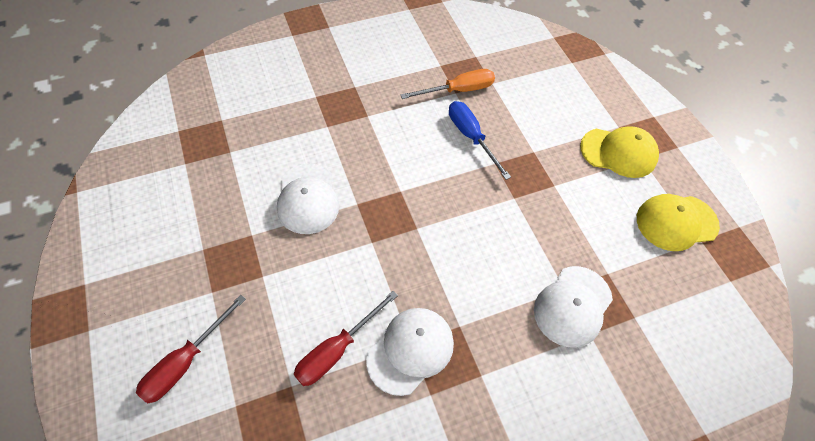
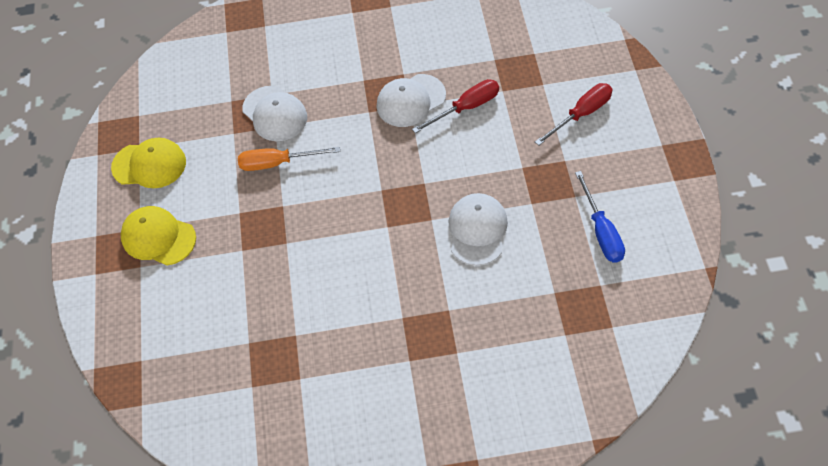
camera: 160 degrees left, 0 degrees up
(458, 90) = (291, 337): orange screwdriver -> orange screwdriver (278, 163)
(471, 137) = (299, 275): blue screwdriver -> blue screwdriver (601, 231)
(572, 306) = (274, 114): white cap -> white cap turned 90 degrees clockwise

